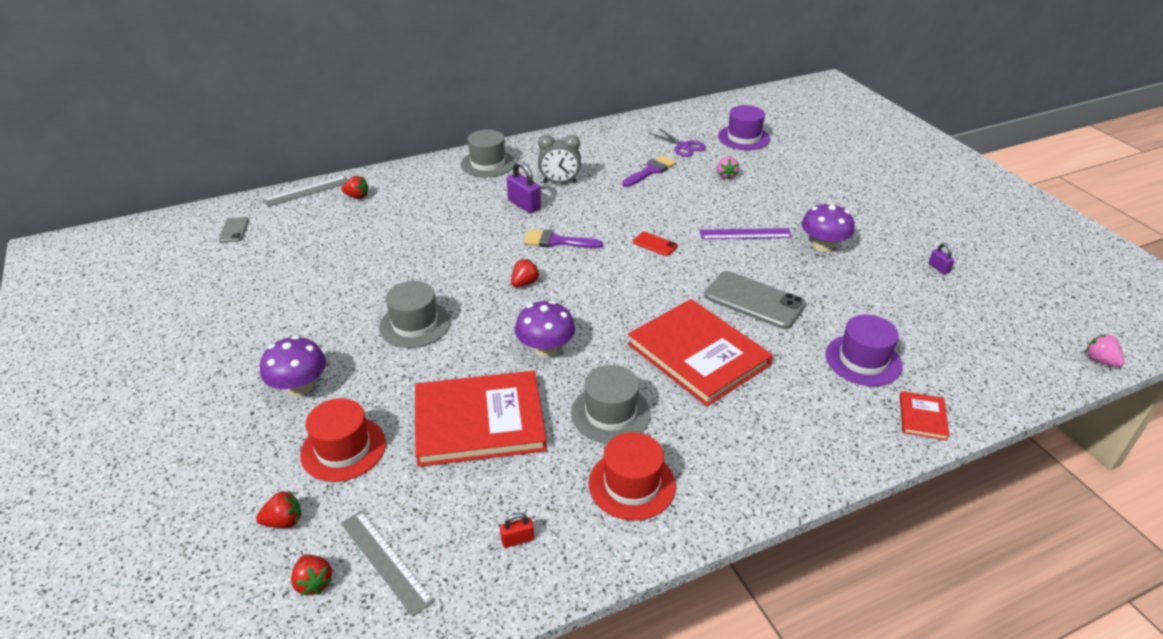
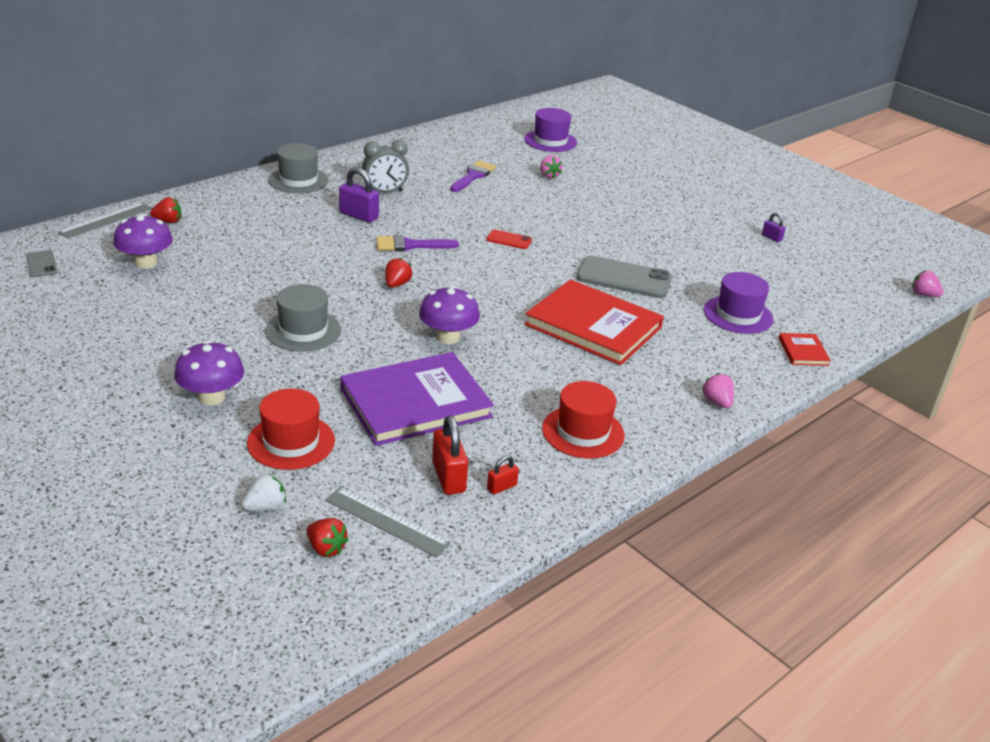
camera: 20 degrees left, 5 degrees down
(284, 521) = (266, 507): red strawberry -> white strawberry
(470, 517) = (448, 477): none -> red padlock
(479, 421) = (415, 403): red book -> purple book
(610, 413) = (536, 381): grey hat -> none
(683, 146) = (495, 152): purple scissors -> none
(745, 234) = (590, 224): purple ruler -> none
(795, 469) = (717, 402): none -> pink strawberry
(823, 246) = (665, 228): purple mushroom -> purple mushroom (146, 263)

